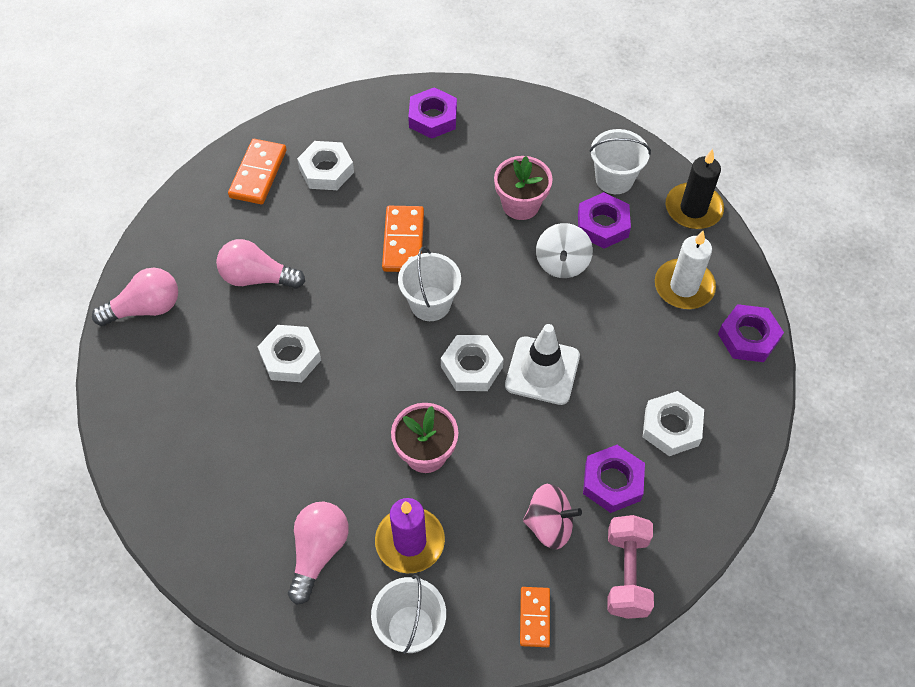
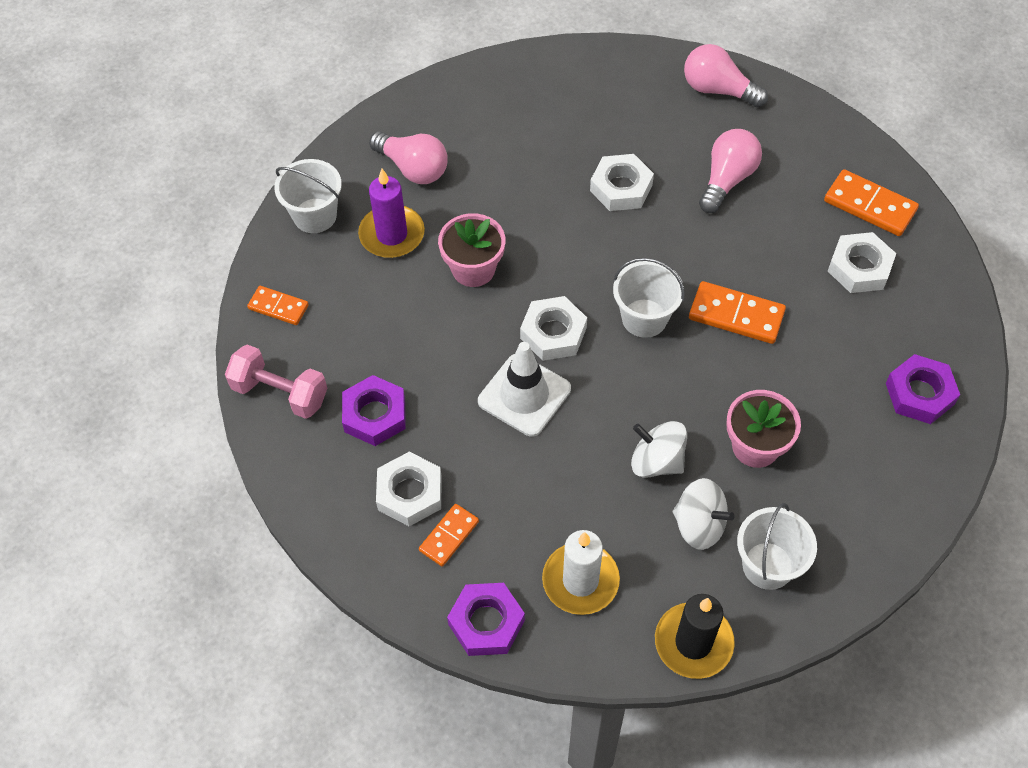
camera: 110 degrees right, 0 degrees up
(146, 308) = (718, 90): pink light bulb -> pink light bulb turned 120 degrees clockwise
(549, 525) = (356, 346): pink spinning top -> none
(602, 225) = (699, 525): purple nut -> white spinning top
(694, 385) = (449, 536): none -> orange domino

